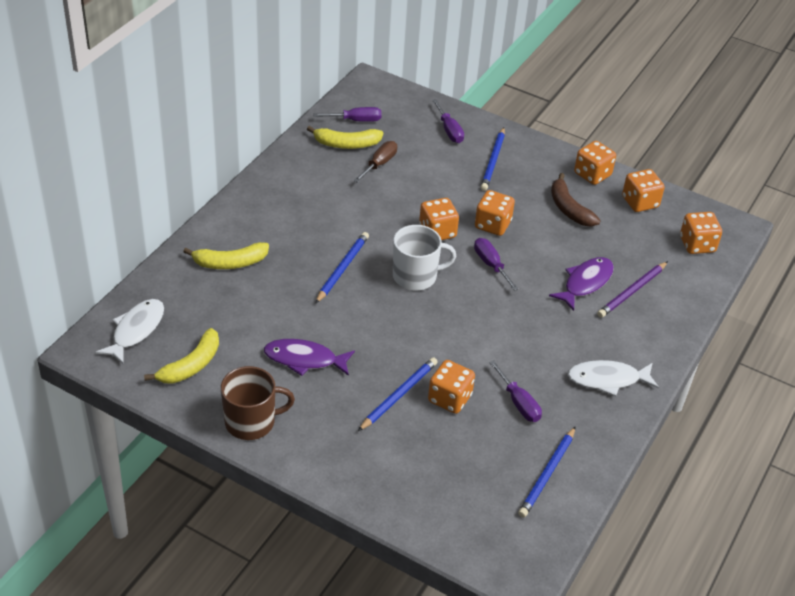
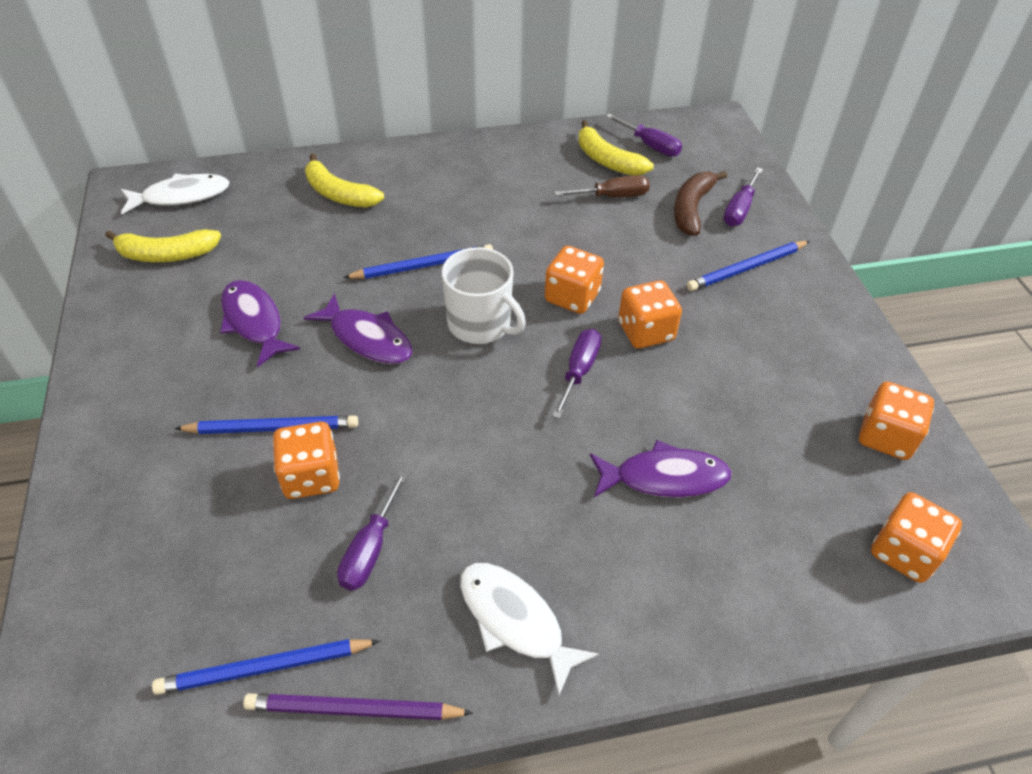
camera: 50 degrees right, 5 degrees up
(251, 422) = (122, 341): brown mug -> none
(374, 323) = (367, 338): none -> purple fish
(569, 209) = (770, 378): brown banana -> brown banana (692, 209)
(592, 174) = (860, 361): orange dice -> none
(632, 291) = (713, 538): purple pencil -> purple pencil (354, 710)

